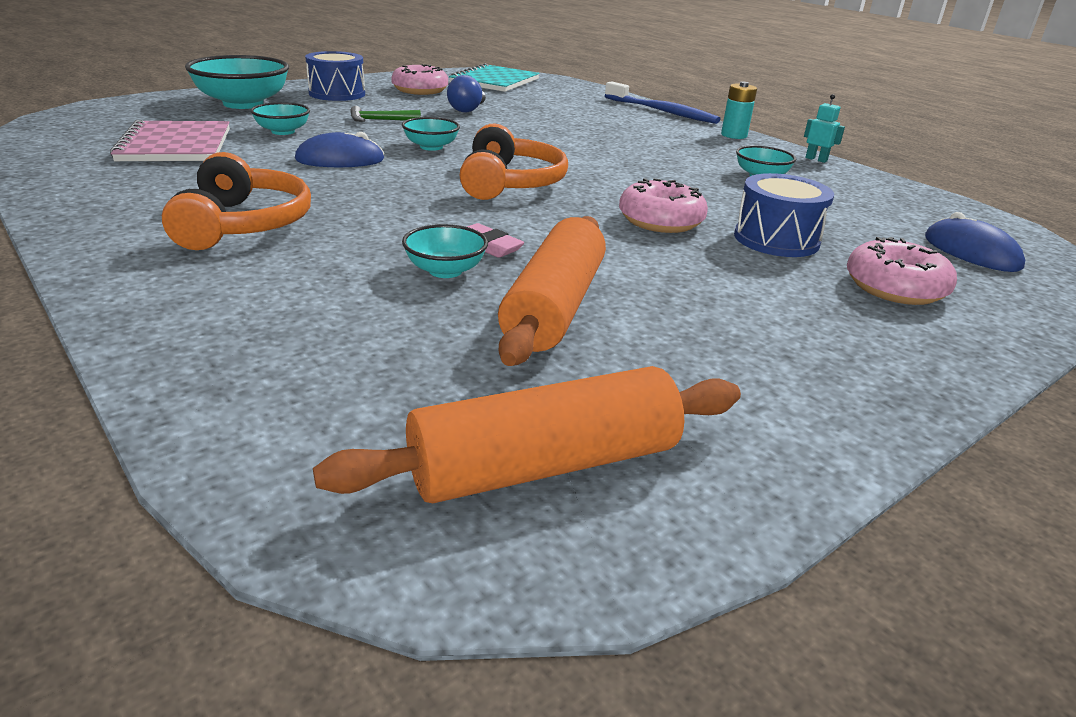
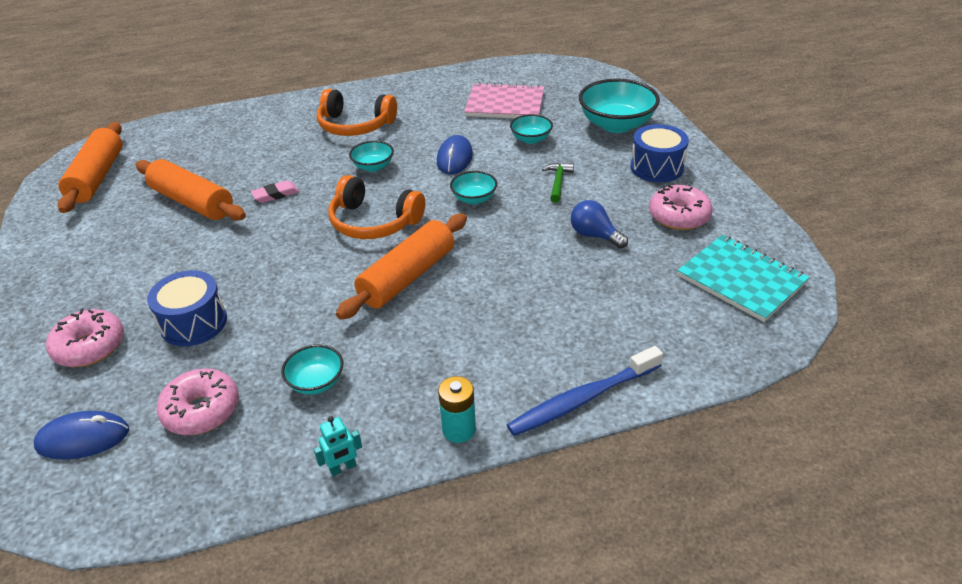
camera: 115 degrees right, 10 degrees up
(445, 270) = (256, 177): turquoise bowl -> turquoise bowl (373, 166)
(590, 161) = (407, 277): none -> orange rolling pin
(660, 221) = (263, 275): pink donut -> pink donut (202, 410)

